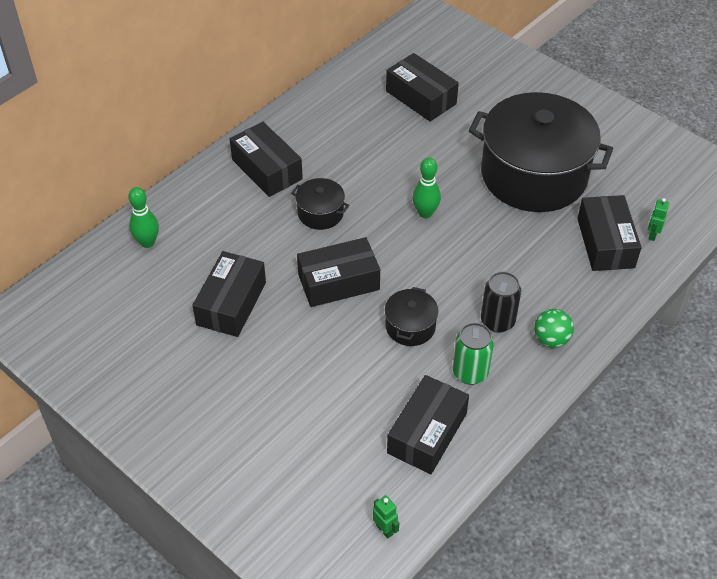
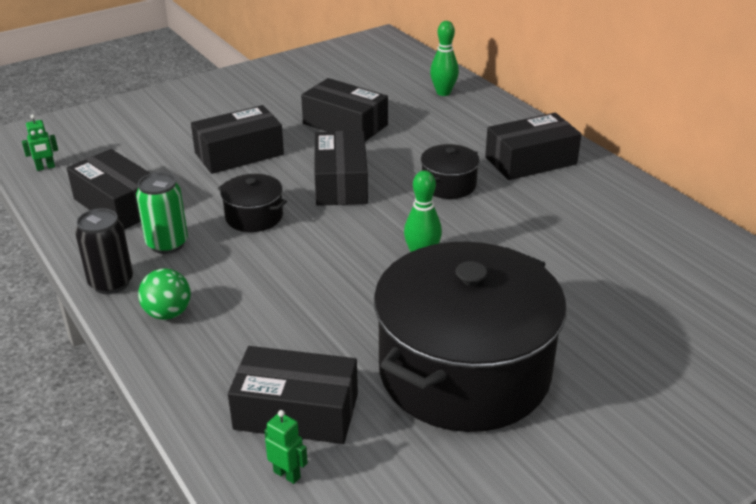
camera: 105 degrees right, 15 degrees down
(421, 97) = (658, 294): black box -> black box (239, 154)
(497, 321) = (222, 277): black can -> black can (111, 283)

